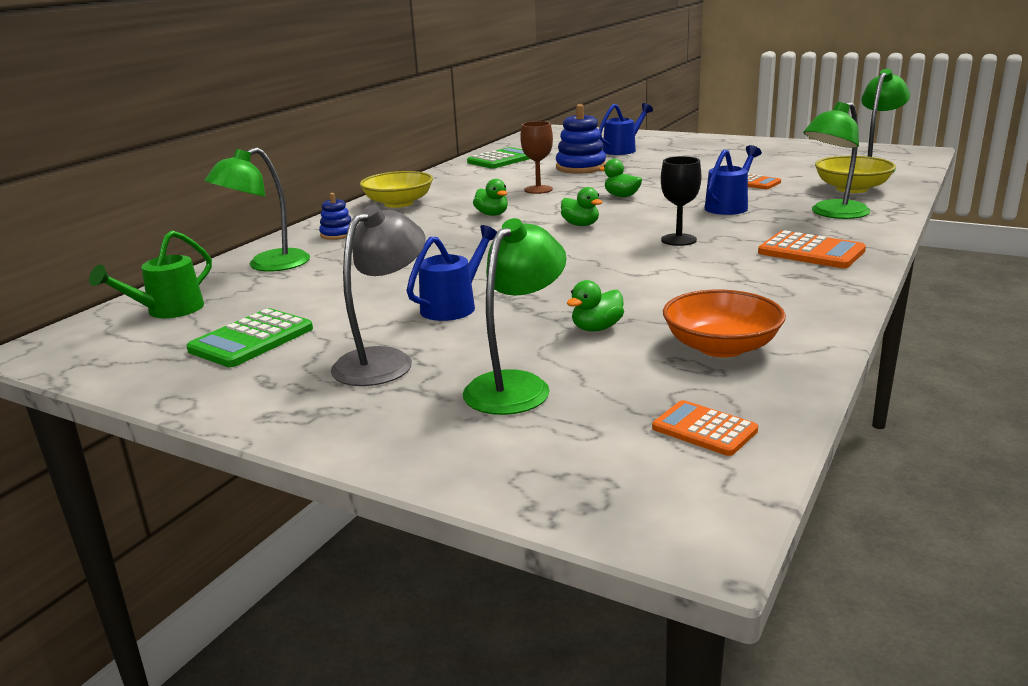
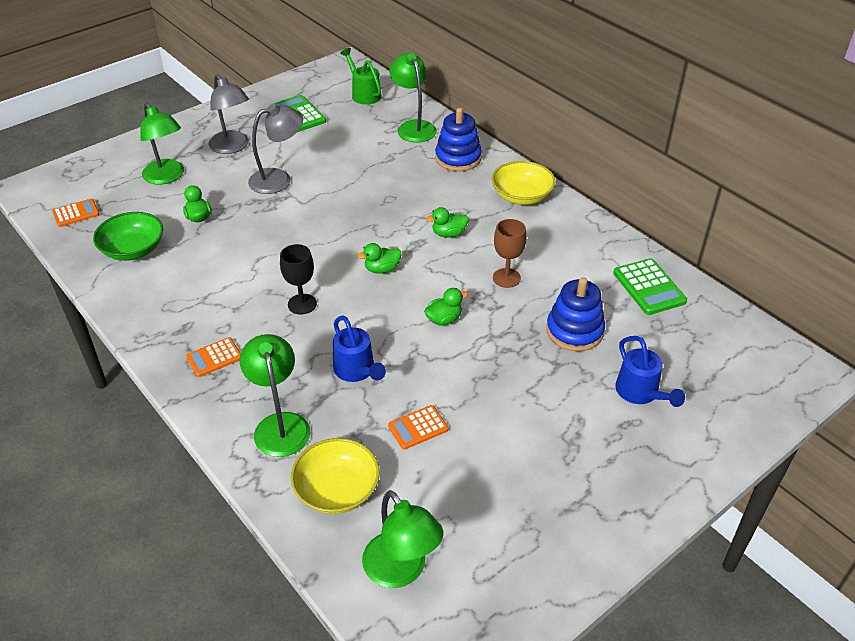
camera: 110 degrees right, 20 degrees up
(337, 234) = (458, 158): blue stacking toy -> blue stacking toy, size x1.79
(454, 306) = (278, 179): blue watering can -> grey lamp
(721, 347) = (133, 249): orange bowl -> green bowl
(811, 252) = (214, 357): orange calculator -> orange calculator, size x0.65

